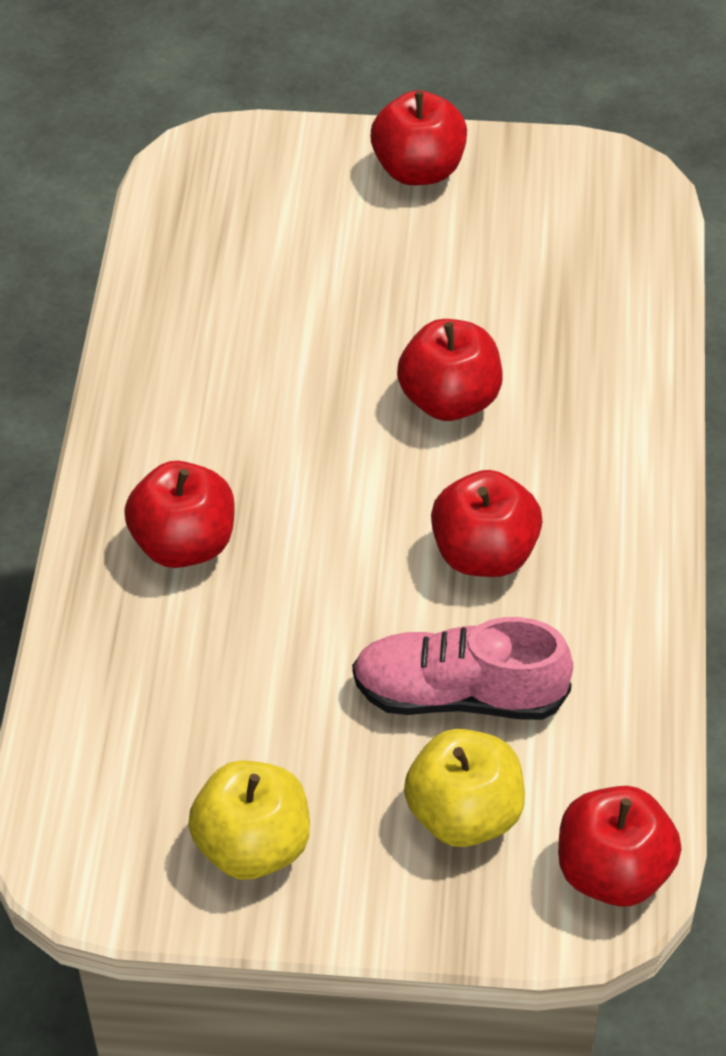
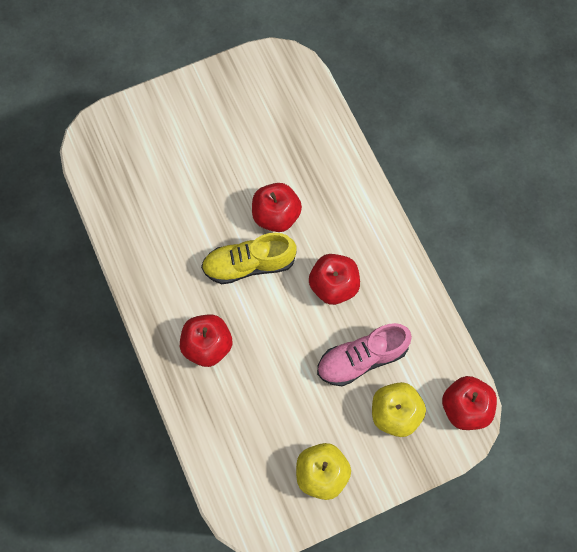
camera: 30 degrees left, 20 degrees up
(347, 453) = (249, 264): none -> yellow shoe
(419, 170) = (193, 99): red apple -> none

